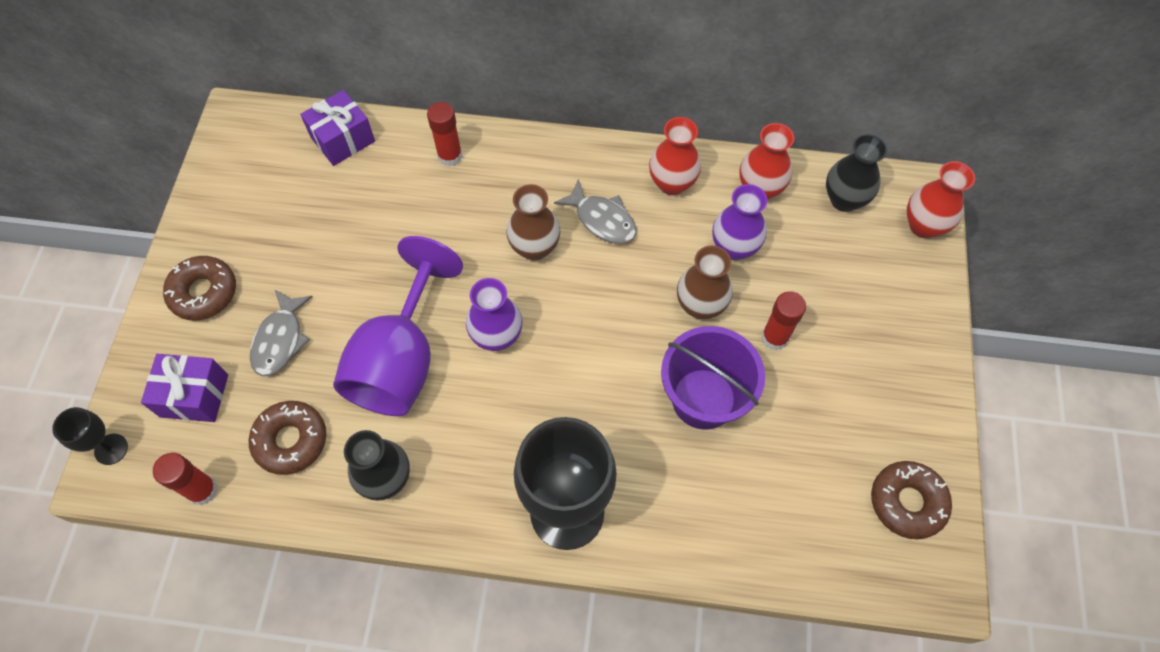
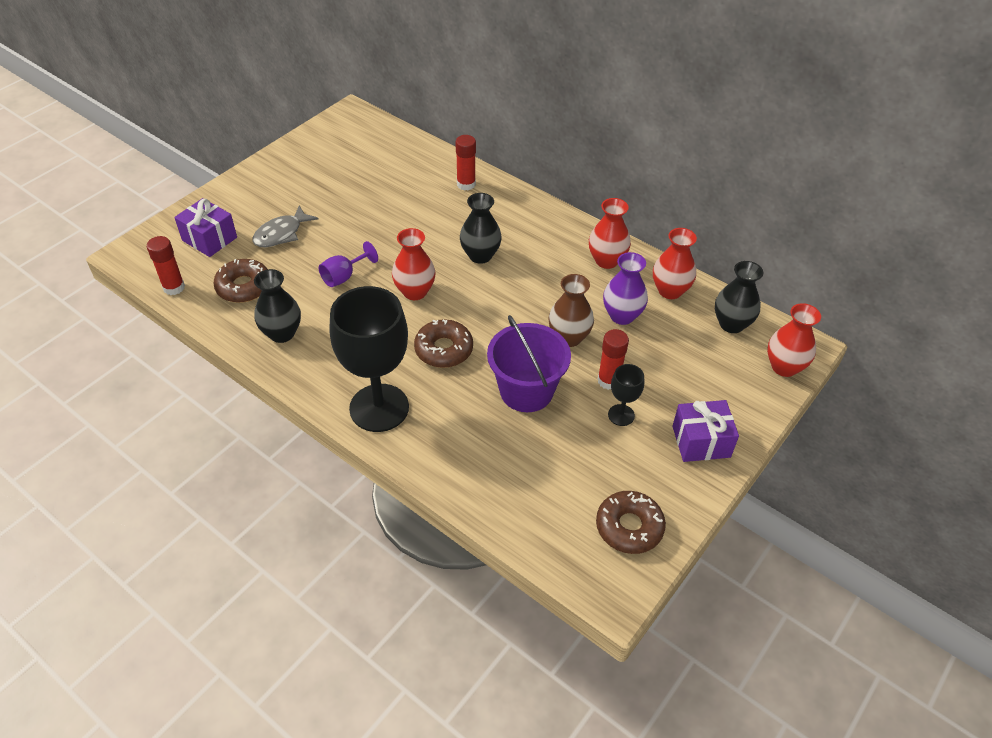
camera: 30 degrees right, 15 degrees down
(111, 449) = (143, 243): black goblet -> black goblet (621, 415)
(204, 292) = (258, 191): brown donut -> brown donut (444, 349)
(343, 139) = (405, 149): purple gift -> purple gift (701, 441)
(401, 360) = (344, 276): purple goblet -> purple goblet, size x0.45
(497, 336) = (415, 291): purple vase -> red vase
(534, 247) = (480, 255): brown vase -> black vase
(602, 219) = (539, 260): grey fish -> none

